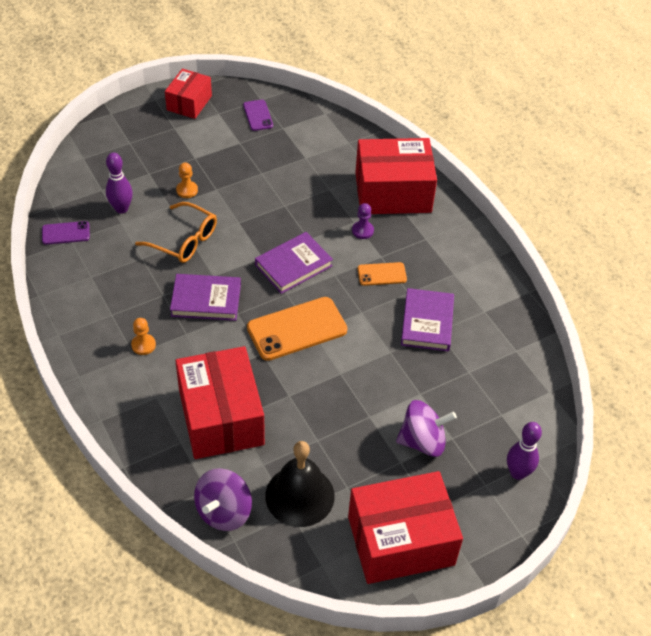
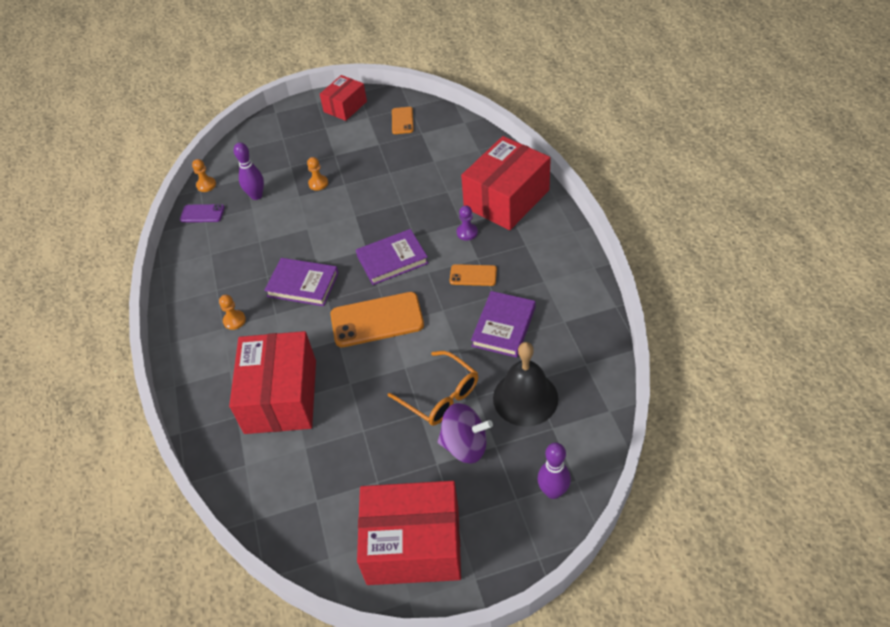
camera: 20 degrees right, 0 degrees up
(59, 201) = (206, 185): none -> orange pawn
(184, 240) = (301, 228): orange glasses -> orange glasses (440, 396)
(224, 511) = (254, 489): purple spinning top -> none
(258, 115) = (402, 121): purple phone -> orange phone
(300, 495) = (329, 483): black bell -> black bell (525, 398)
(393, 192) = (506, 199): red box -> red box turned 60 degrees counterclockwise

